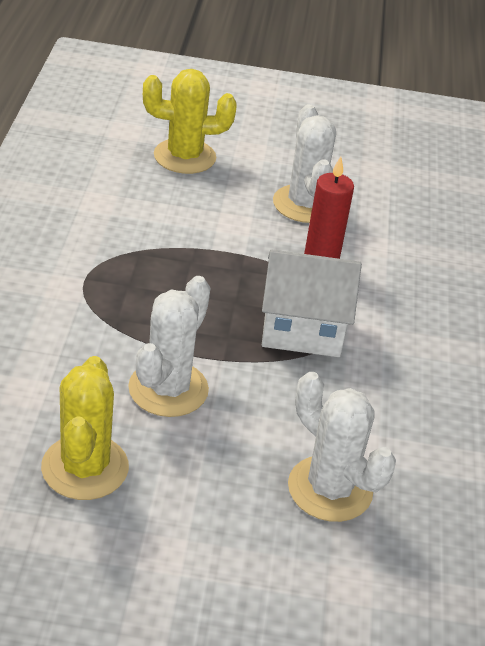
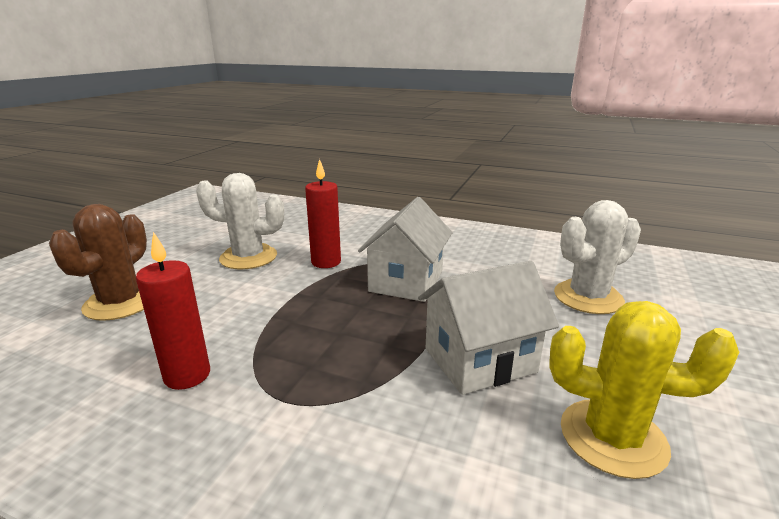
camera: 70 degrees left, 15 degrees down
(99, 224) = (187, 375): none -> red candle
(168, 389) = (480, 360): white cactus -> white house
(184, 157) = (120, 303): yellow cactus -> brown cactus

